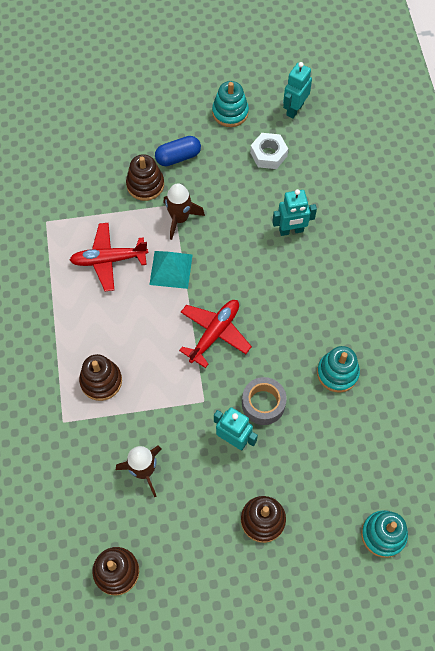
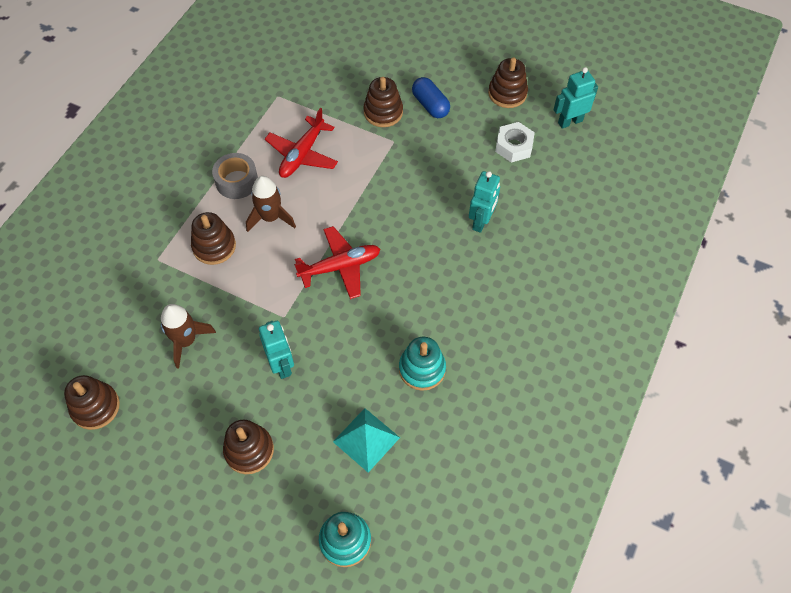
camera: 35 degrees right, 5 degrees down
(109, 260) = (302, 154): red plane -> red plane turned 90 degrees counterclockwise
(171, 269) = (347, 192): turquoise pyramid -> turquoise pyramid (366, 439)
(178, 157) = (430, 105): blue capsule -> blue capsule turned 45 degrees clockwise
(180, 218) = (389, 155): brown rocket -> brown rocket (271, 217)
(230, 112) = (507, 93): turquoise stacking toy -> brown stacking toy
(263, 404) = (332, 352): grey tape -> grey tape (237, 181)
(291, 230) = (481, 221): turquoise robot -> turquoise robot turned 90 degrees counterclockwise

